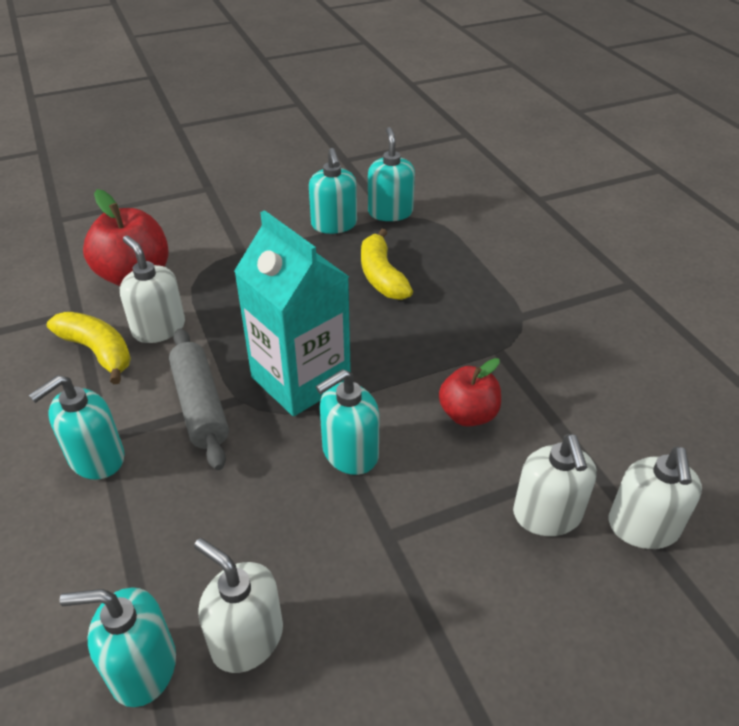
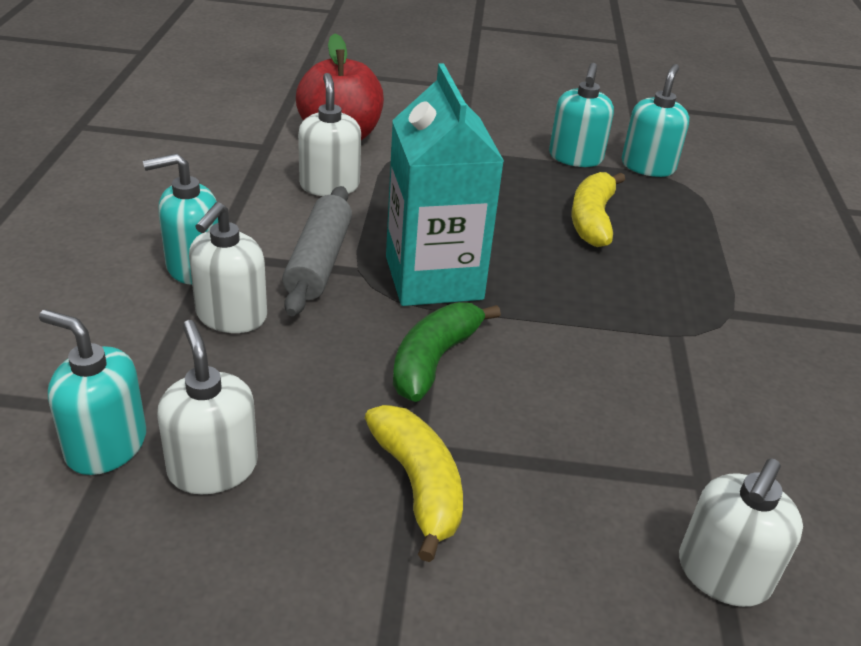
camera: 25 degrees right, 5 degrees down
(98, 352) = (260, 184): yellow banana -> yellow banana (418, 485)
(350, 453) = (434, 360): turquoise soap dispenser -> green banana
(468, 414) = (591, 379): red apple -> none
(547, 515) = (611, 509): white soap dispenser -> white soap dispenser (231, 316)

